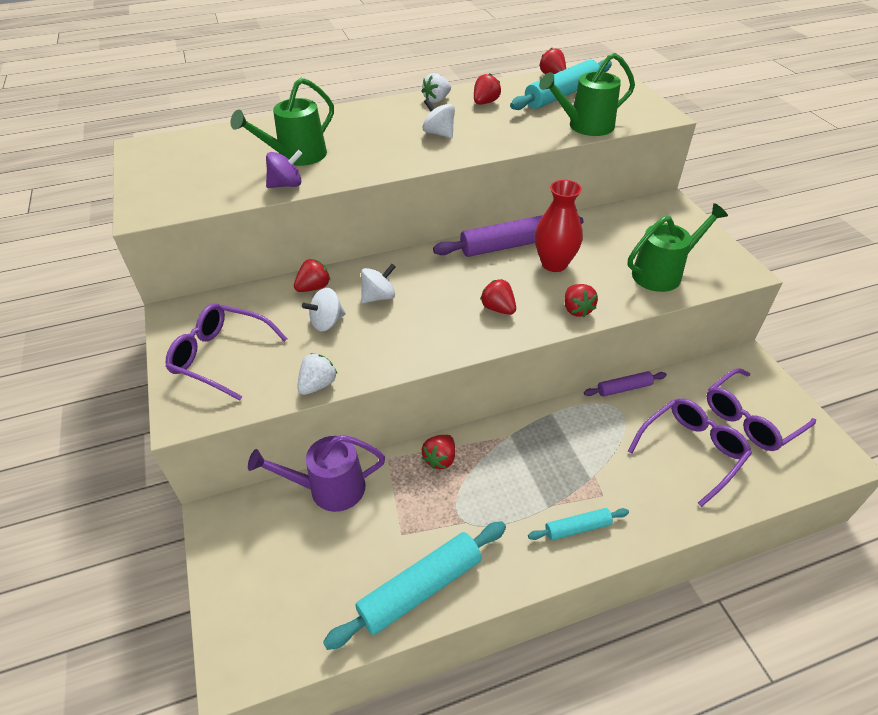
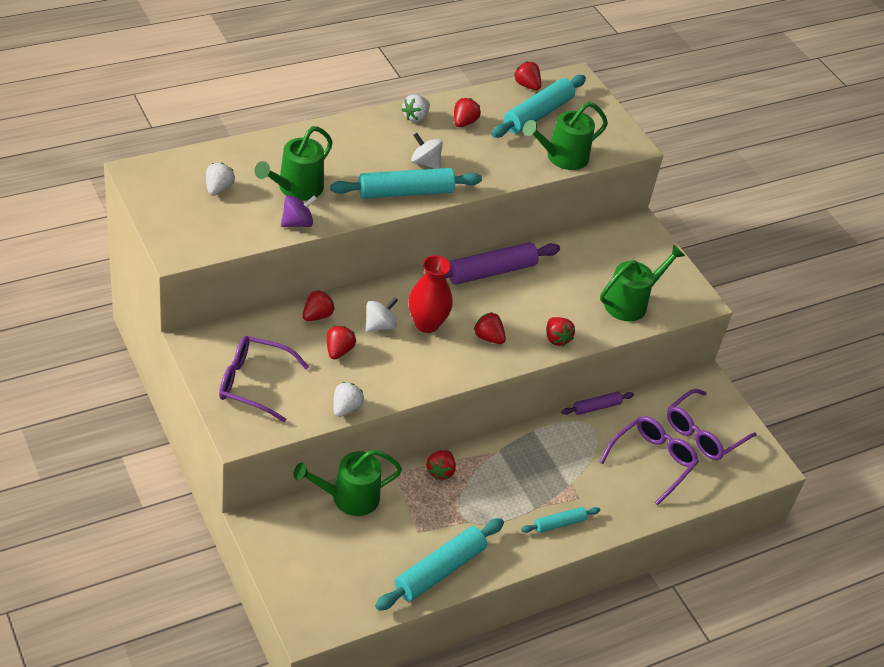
camera: 15 degrees left, 0 degrees up
(216, 158) = (218, 189): none -> white strawberry
(327, 322) = (338, 351): white spinning top -> red strawberry
(329, 489) = (348, 498): purple watering can -> green watering can
(412, 157) = (405, 192): none -> turquoise rolling pin
(554, 264) = (534, 292): red vase -> red vase (427, 324)

